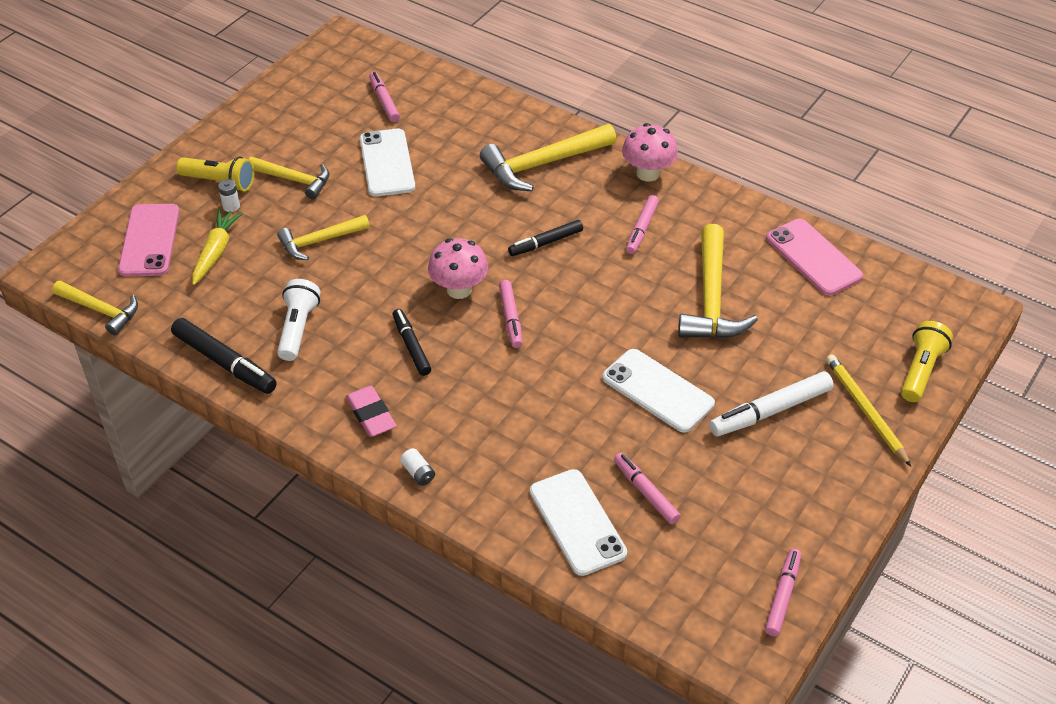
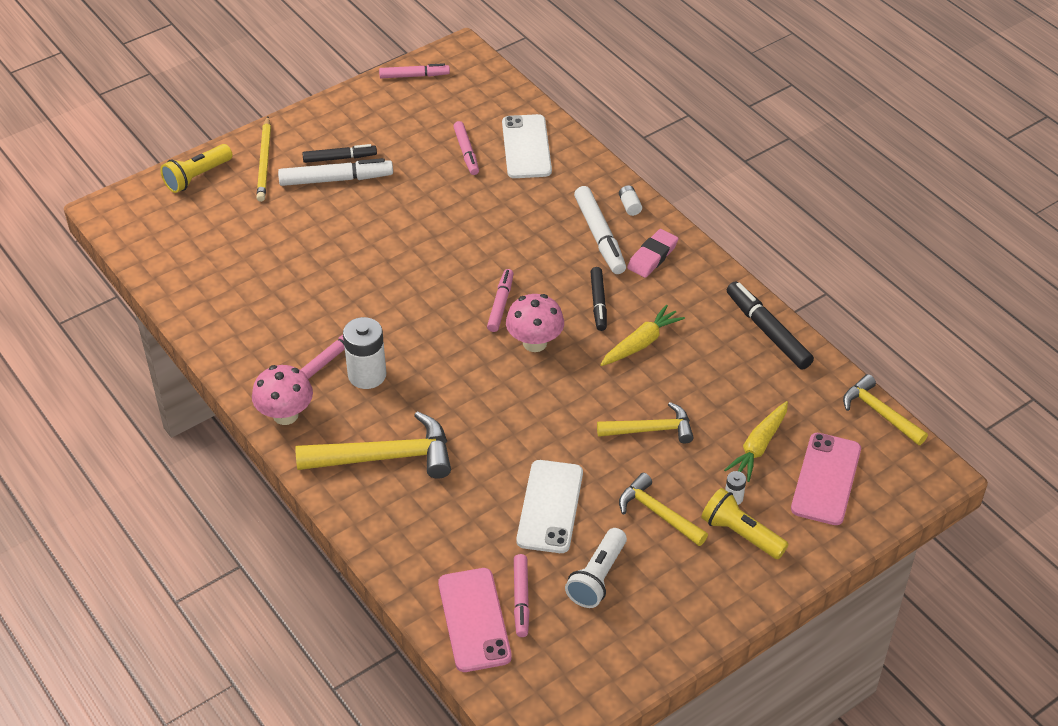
camera: 160 degrees left, 0 degrees up
(298, 329) = (695, 345): white flashlight -> white flashlight (597, 577)
(353, 316) = (641, 343): none -> yellow carrot
(371, 414) = (652, 256): pink eraser -> pink eraser turned 45 degrees clockwise
(439, 423) = (599, 236): none -> white marker
(545, 243) = (431, 367): black marker -> black marker (339, 158)
(600, 221) = (367, 375): none -> white battery
(657, 391) = (412, 215): white phone -> none
(711, 299) = (316, 274): yellow hammer -> none
(782, 596) = (414, 76): pink marker -> pink marker turned 135 degrees counterclockwise
(813, 257) = (199, 286): pink phone -> pink phone (474, 620)

